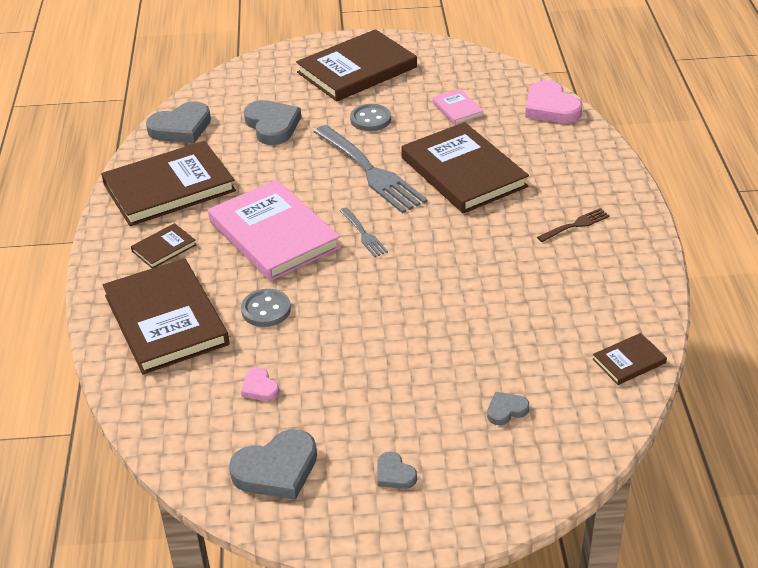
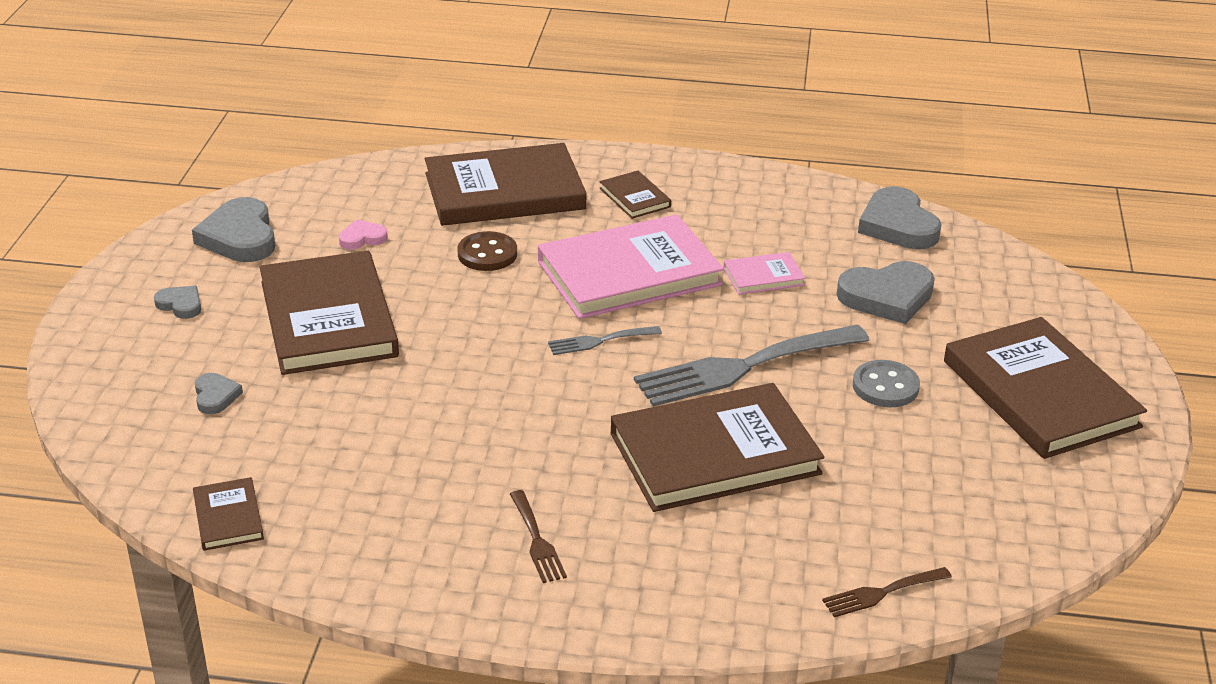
camera: 100 degrees right, 5 degrees down
(169, 188) = (758, 208): brown book -> brown book (328, 319)
(266, 310) = (487, 254): grey button -> brown button
(394, 474) = (180, 305): grey heart -> grey heart turned 60 degrees clockwise
(457, 109) = (899, 481): pink book -> pink book (763, 276)
(550, 108) = (882, 593): pink heart -> brown fork

